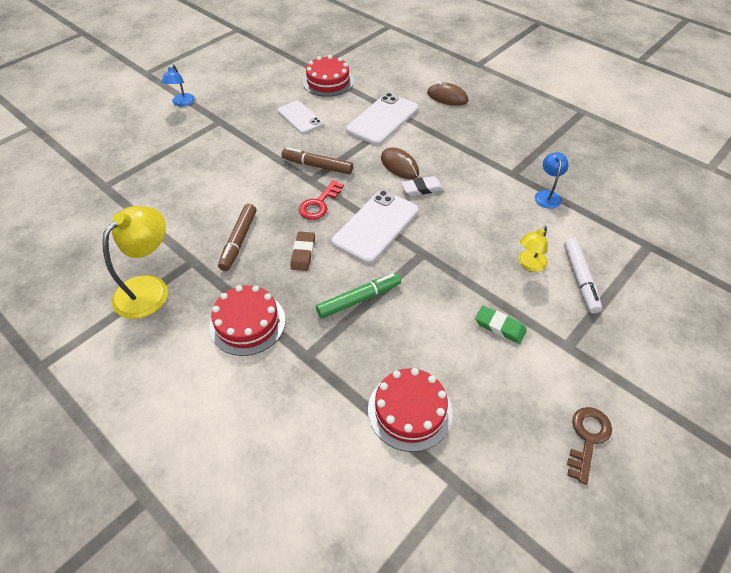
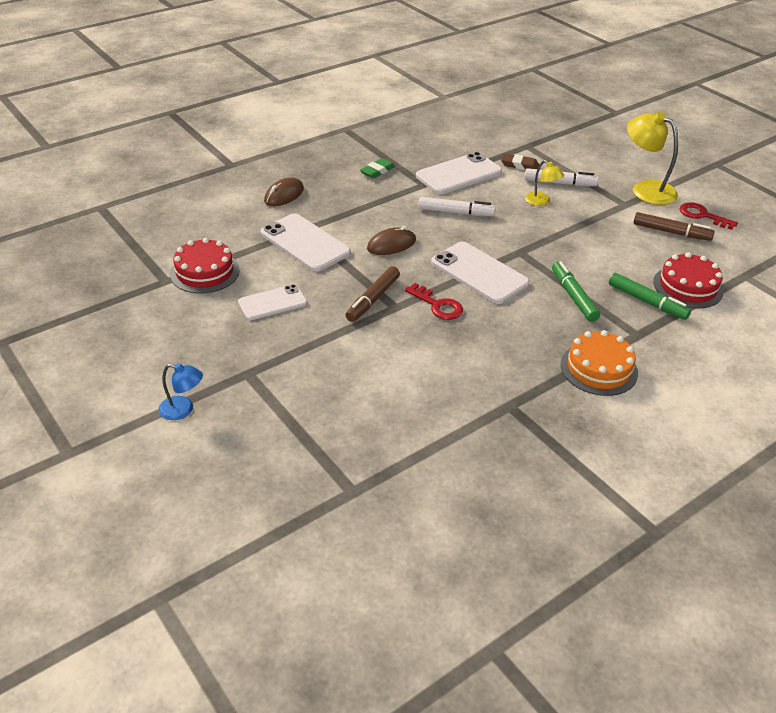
camera: 80 degrees left, 10 degrees down
(149, 288) = (548, 441): yellow lamp -> yellow lamp (646, 189)
(238, 241) = (484, 368): brown marker -> brown marker (671, 232)
(247, 323) = (599, 368): red cake -> orange cake
(303, 253) = (510, 324): brown eraser -> brown eraser (519, 165)
(367, 366) = (647, 302): none -> green marker
(422, 188) = (431, 237): white eraser -> none
(472, 200) = (456, 212): none -> white marker
(499, 326) = (606, 229): green eraser -> green eraser (377, 171)
(547, 195) = (458, 174): blue lamp -> white phone
(587, 438) = (702, 215): brown key -> red key

